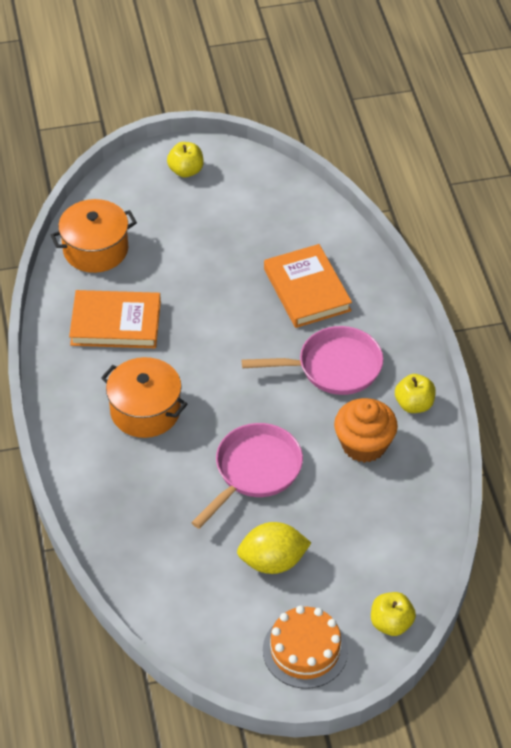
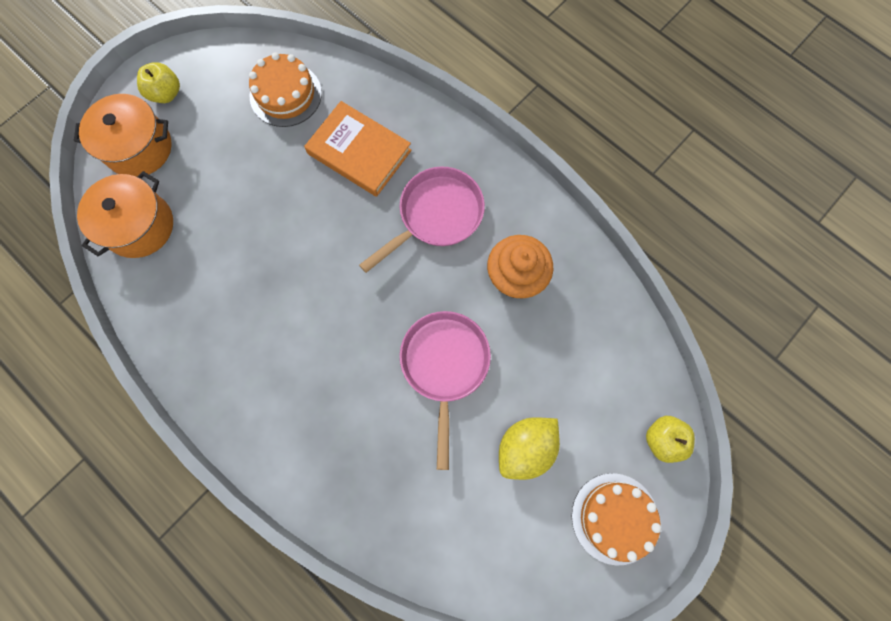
camera: 35 degrees left, 25 degrees up
(116, 323) = (213, 293): orange book -> none
(145, 411) = (305, 367): orange pot -> orange pot (139, 148)
(280, 219) = (285, 94): none -> orange cake
(414, 404) = (527, 210): yellow apple -> none

